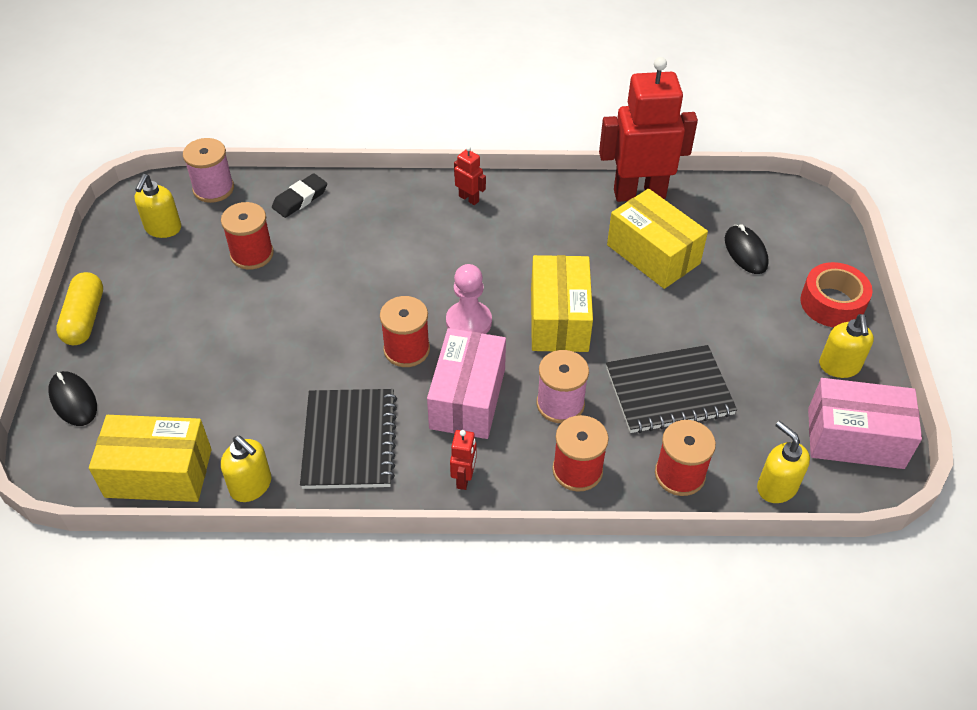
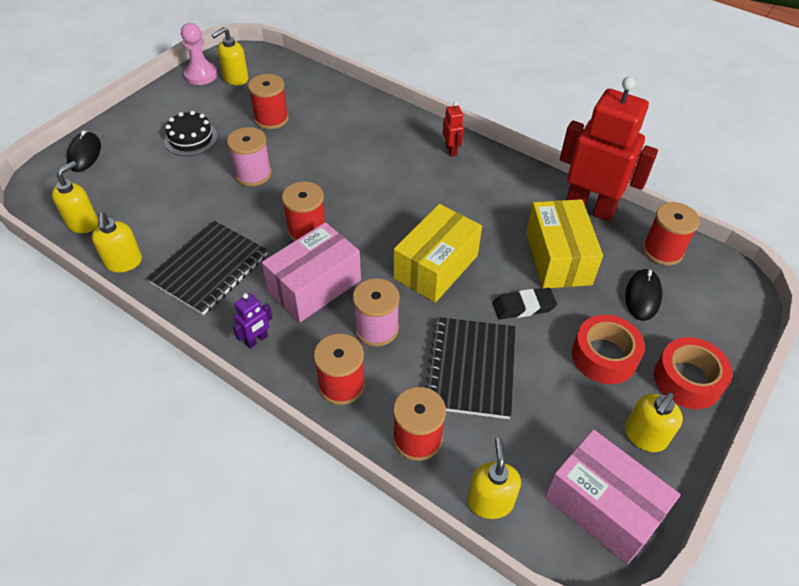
camera: 35 degrees right, 0 degrees up
(85, 318) = (139, 110): yellow capsule -> none
(158, 473) = (83, 223): yellow box -> yellow soap dispenser
(183, 320) = (191, 139): none -> black cake
(213, 189) = (289, 68): pink spool -> pink spool (253, 174)
(300, 199) = (336, 98): black eraser -> black eraser (523, 306)
(464, 478) = (257, 340): red robot -> purple robot
(468, 322) = (368, 234): pink pawn -> pink pawn (201, 75)
(669, 392) = (471, 369): black notebook -> black notebook turned 75 degrees clockwise
(728, 202) = (662, 250): none -> red spool
(759, 320) = (604, 356): none -> red tape

